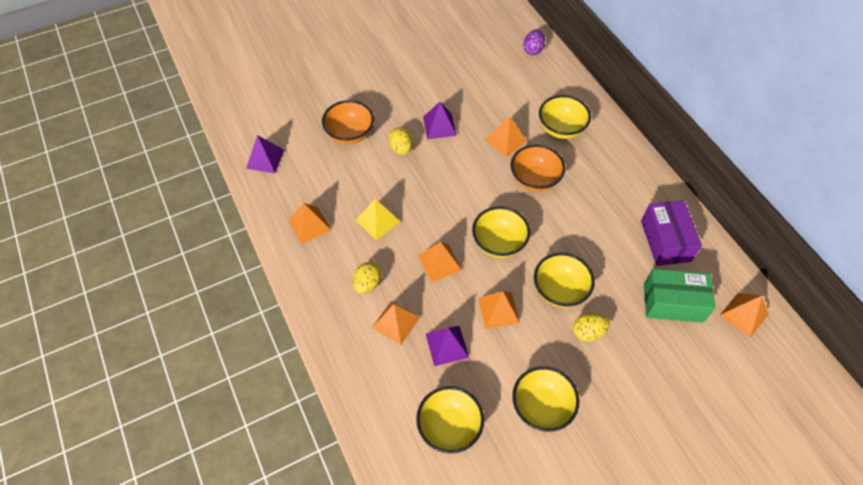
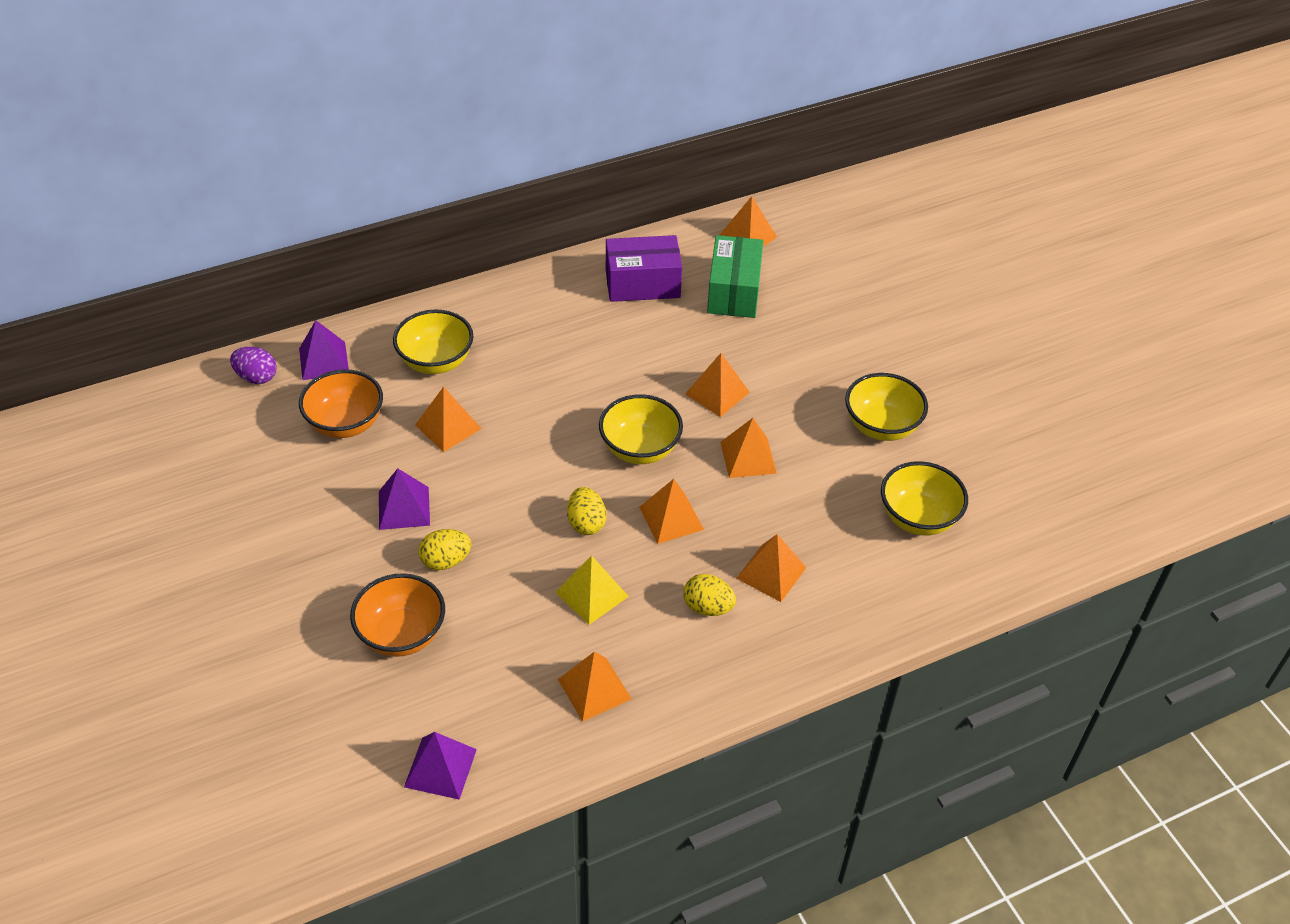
camera: 90 degrees left, 10 degrees down
(447, 345) = (804, 515): purple pyramid -> purple pyramid (324, 360)
(534, 180) = (530, 400): orange bowl -> orange bowl (345, 424)
(559, 290) = (717, 393): yellow bowl -> orange pyramid
(588, 332) = (777, 373): yellow egg -> yellow egg (586, 523)

